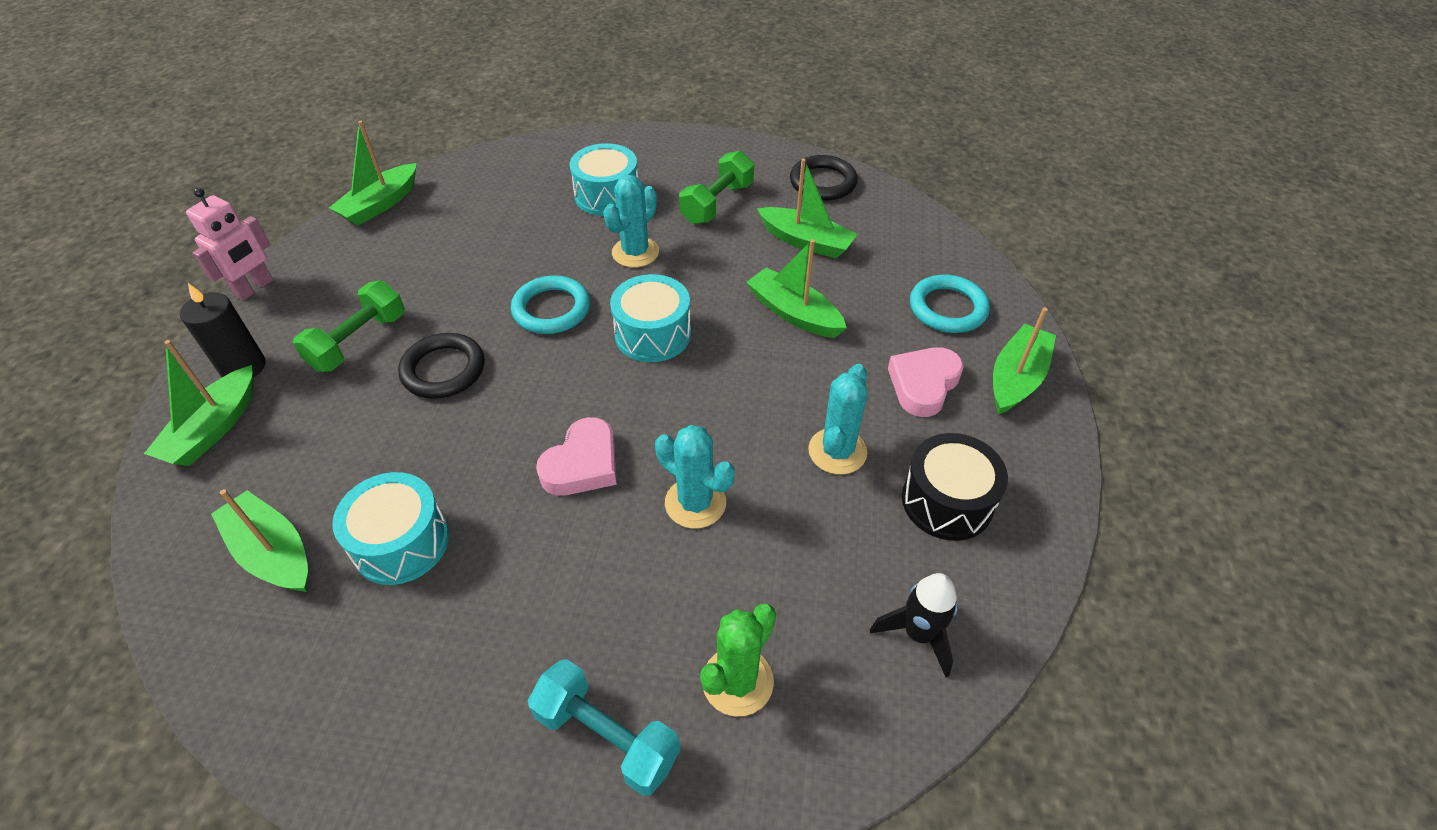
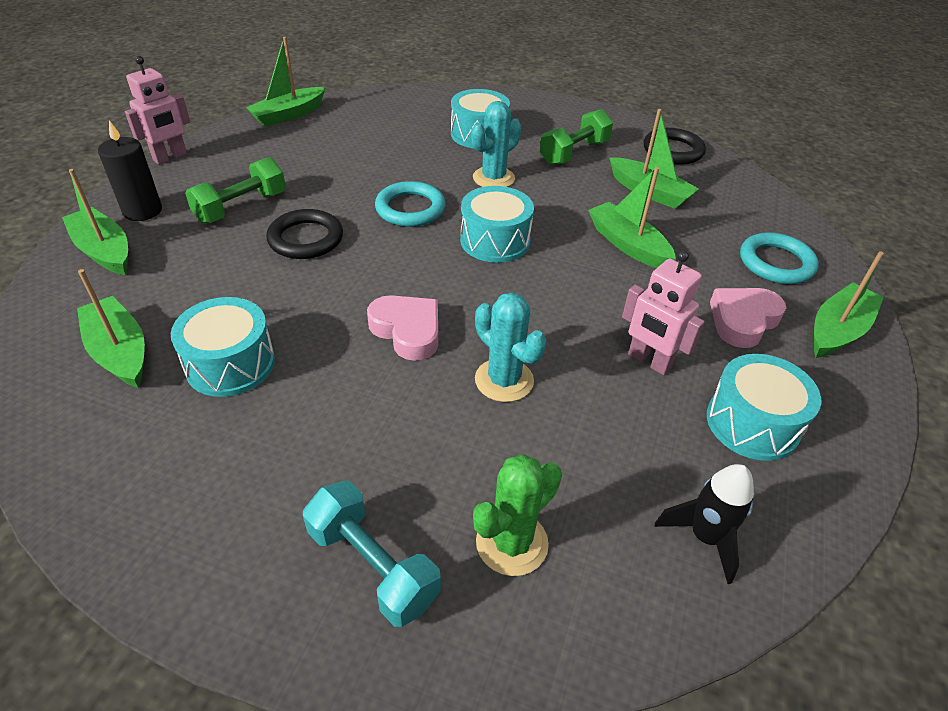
camera: 10 degrees right, 5 degrees down
(214, 428) = (104, 251): green boat -> green boat turned 105 degrees clockwise
(582, 464) = (407, 331): pink heart -> pink heart turned 90 degrees counterclockwise
(837, 451) = (649, 361): turquoise cactus -> pink robot
(947, 501) = (752, 423): black drum -> turquoise drum

